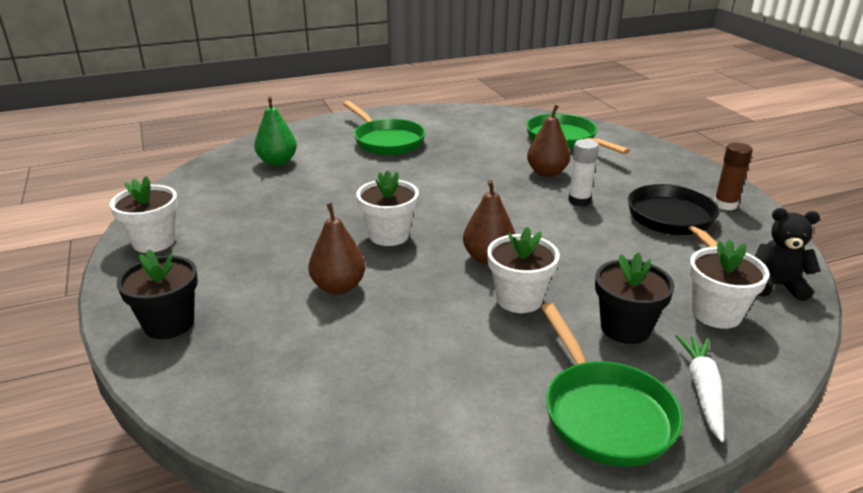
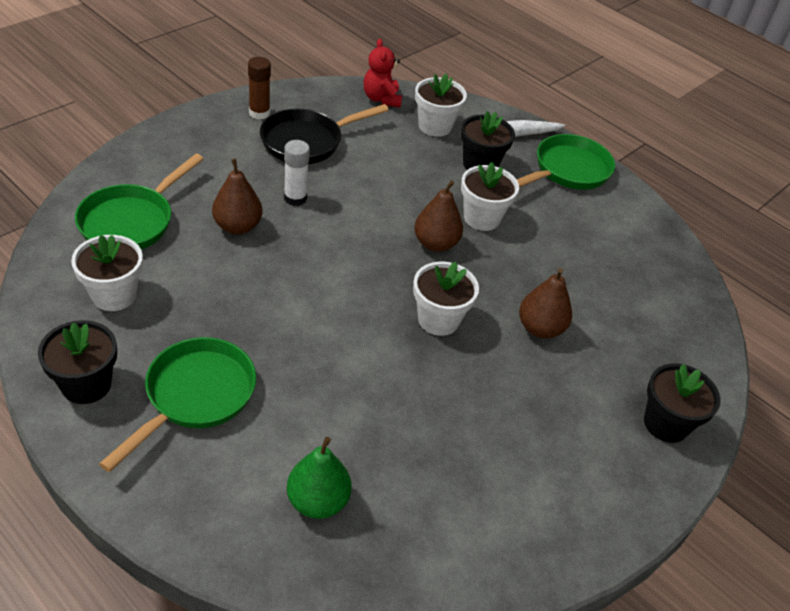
camera: 120 degrees left, 15 degrees up
(154, 242) = (575, 523): white flower pot -> white flower pot (114, 295)
(418, 117) = (86, 385): none -> black flower pot
(776, 286) = (381, 99): black teddy bear -> red teddy bear

